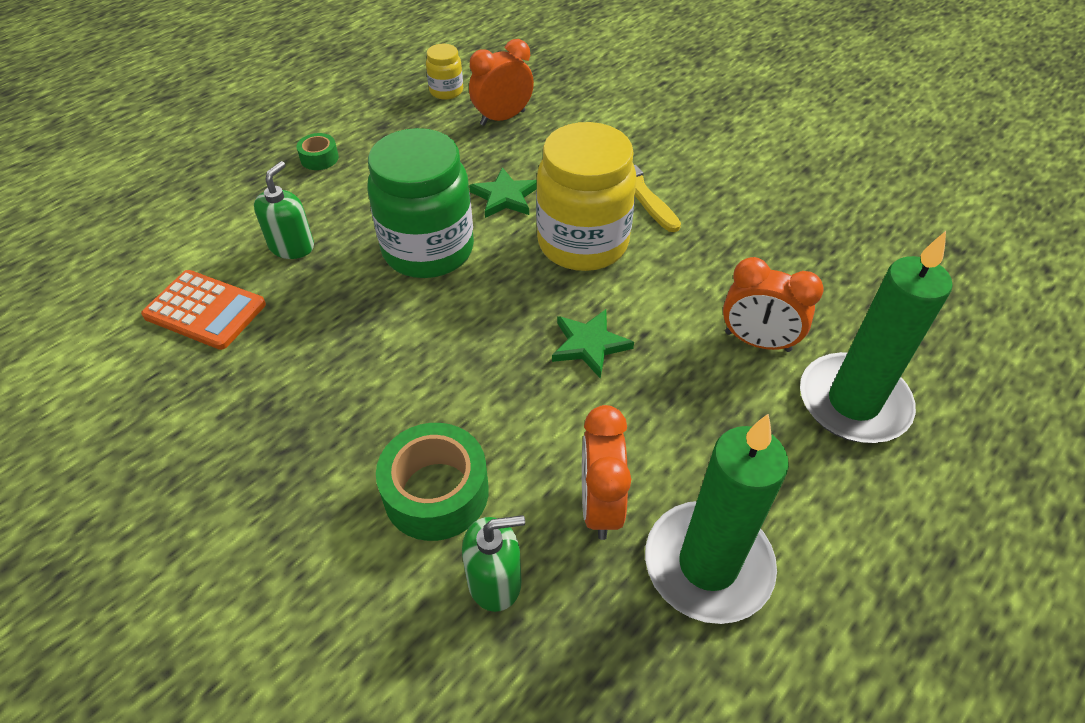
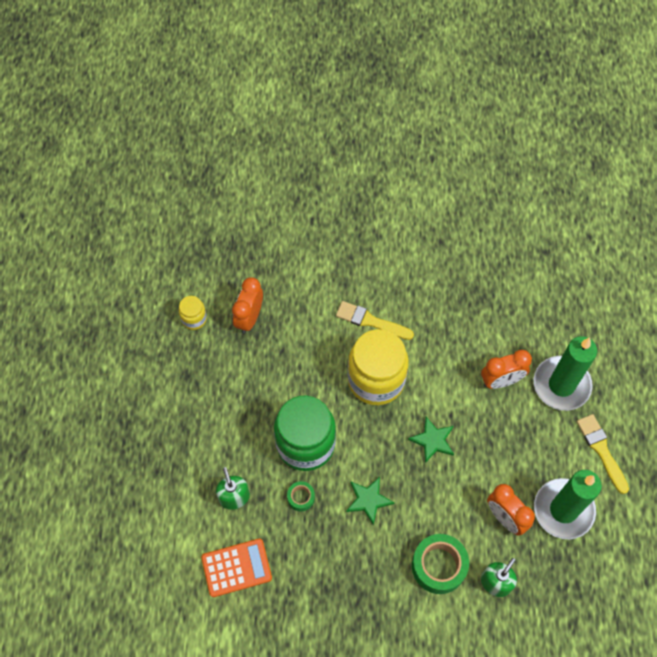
camera: 40 degrees left, 15 degrees up
(319, 158) = (178, 427): green tape -> green tape (301, 497)
(505, 197) = (308, 378): green star -> green star (368, 500)
(852, 529) = (601, 450): none -> yellow brush

